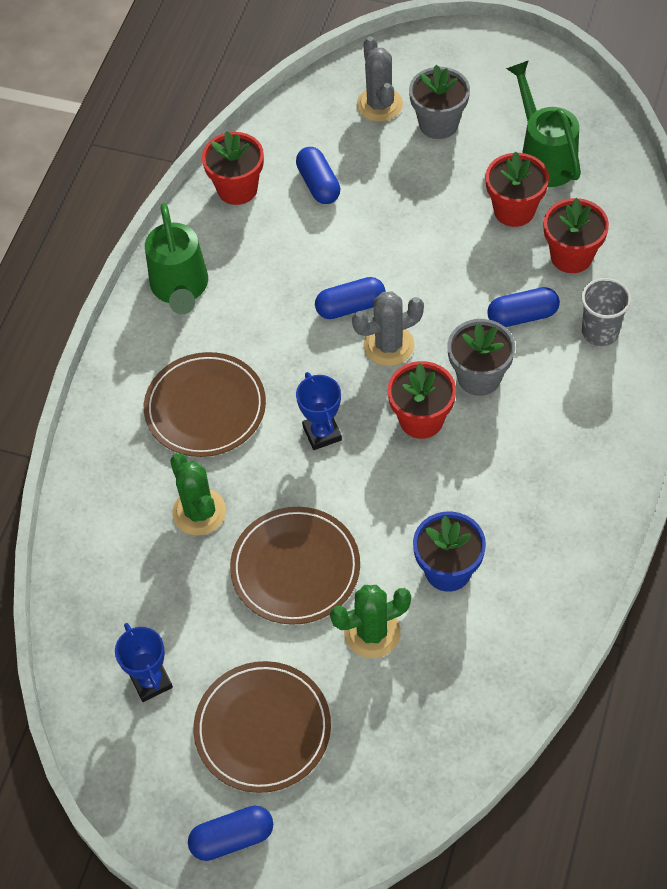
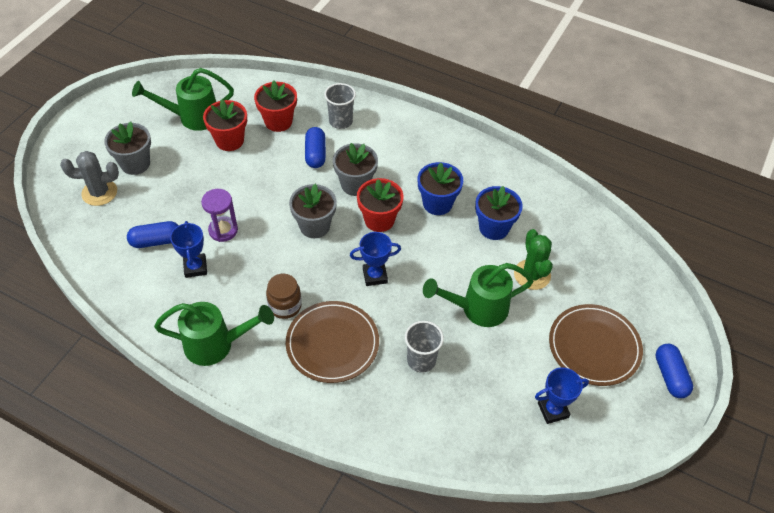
camera: 85 degrees left, 5 degrees down
(199, 512) = (421, 360): green cactus -> grey cup
(237, 189) = (135, 292): red flower pot -> none
(251, 344) = (285, 306): none -> brown jar
(288, 235) = (195, 267): none -> blue trophy
(295, 568) = (477, 309): brown plate -> green watering can
(350, 306) = (274, 241): blue capsule -> none
(354, 247) = (223, 230): none -> purple hourglass
(389, 345) = (314, 226): grey cactus -> grey flower pot
(474, 488) = (437, 203): none -> blue flower pot

